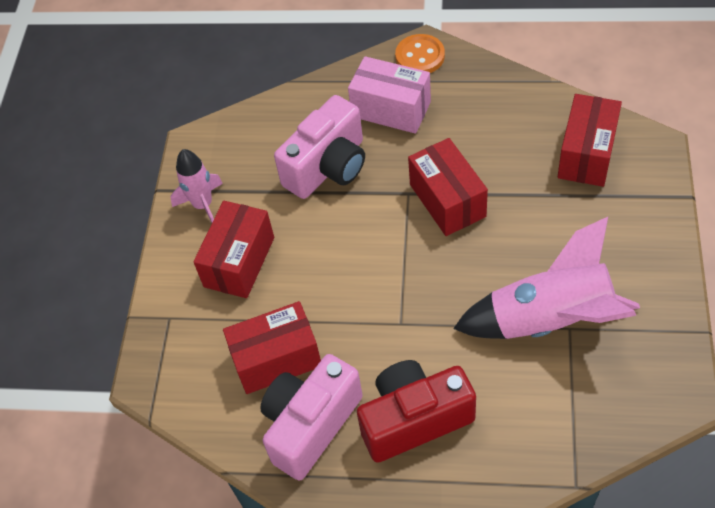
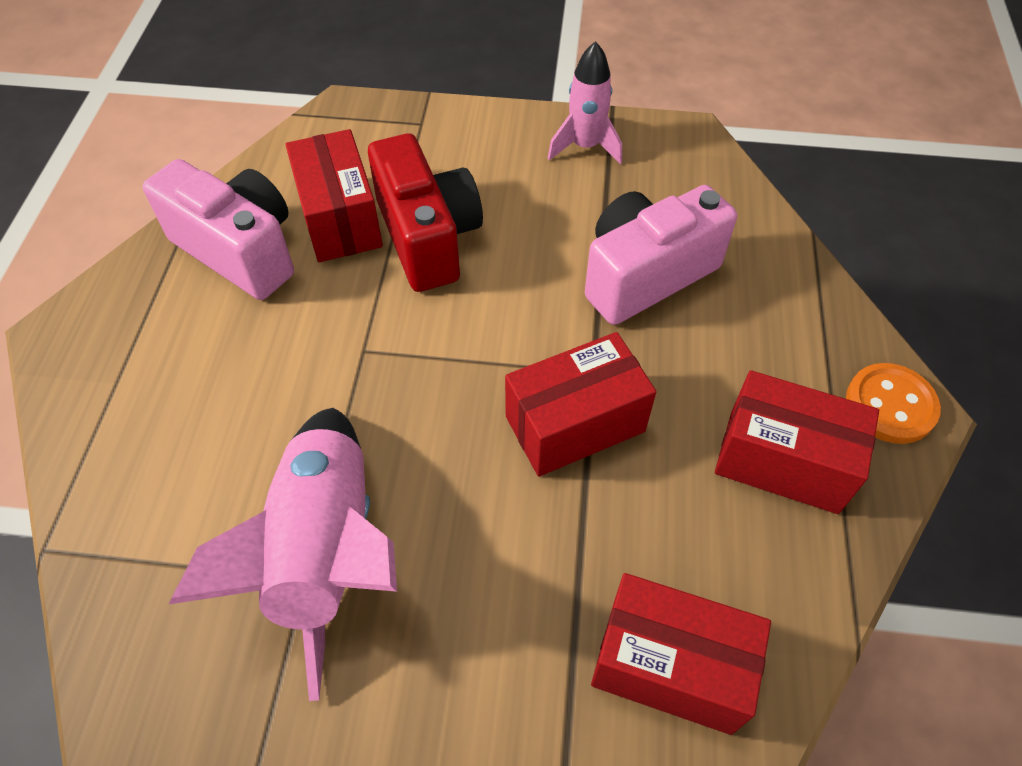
camera: 85 degrees right, 0 degrees up
(239, 262) = (491, 182): red box -> red box (783, 461)
(328, 167) = (646, 275): pink camera -> pink camera turned 105 degrees clockwise
(391, 109) = (764, 358): pink box -> none
(414, 420) = (212, 358): red camera -> red camera (428, 237)

